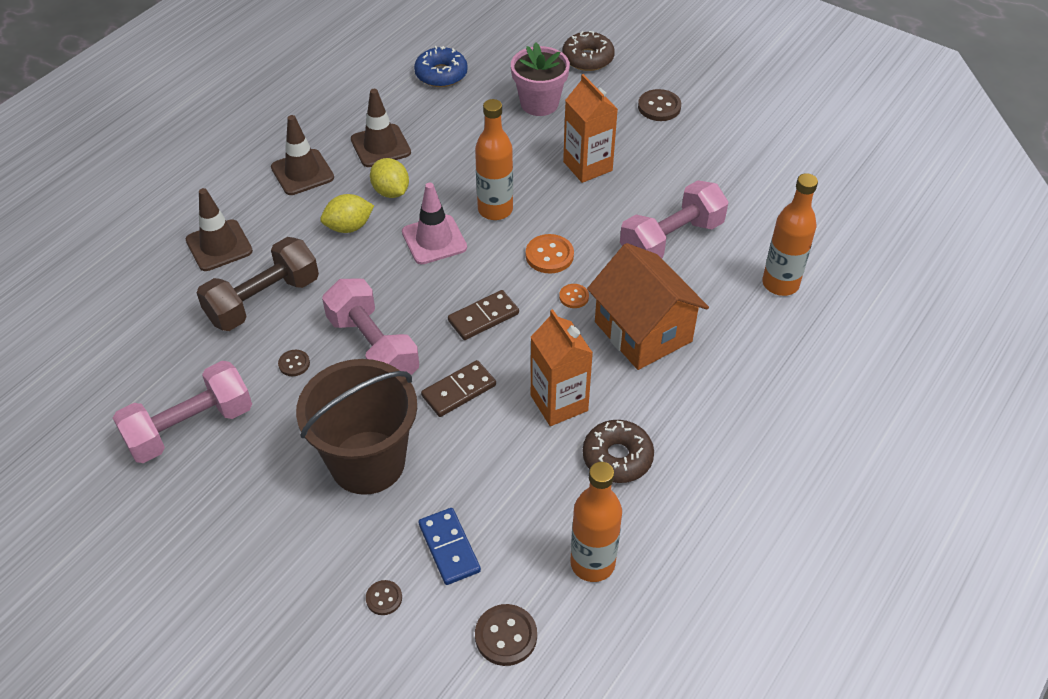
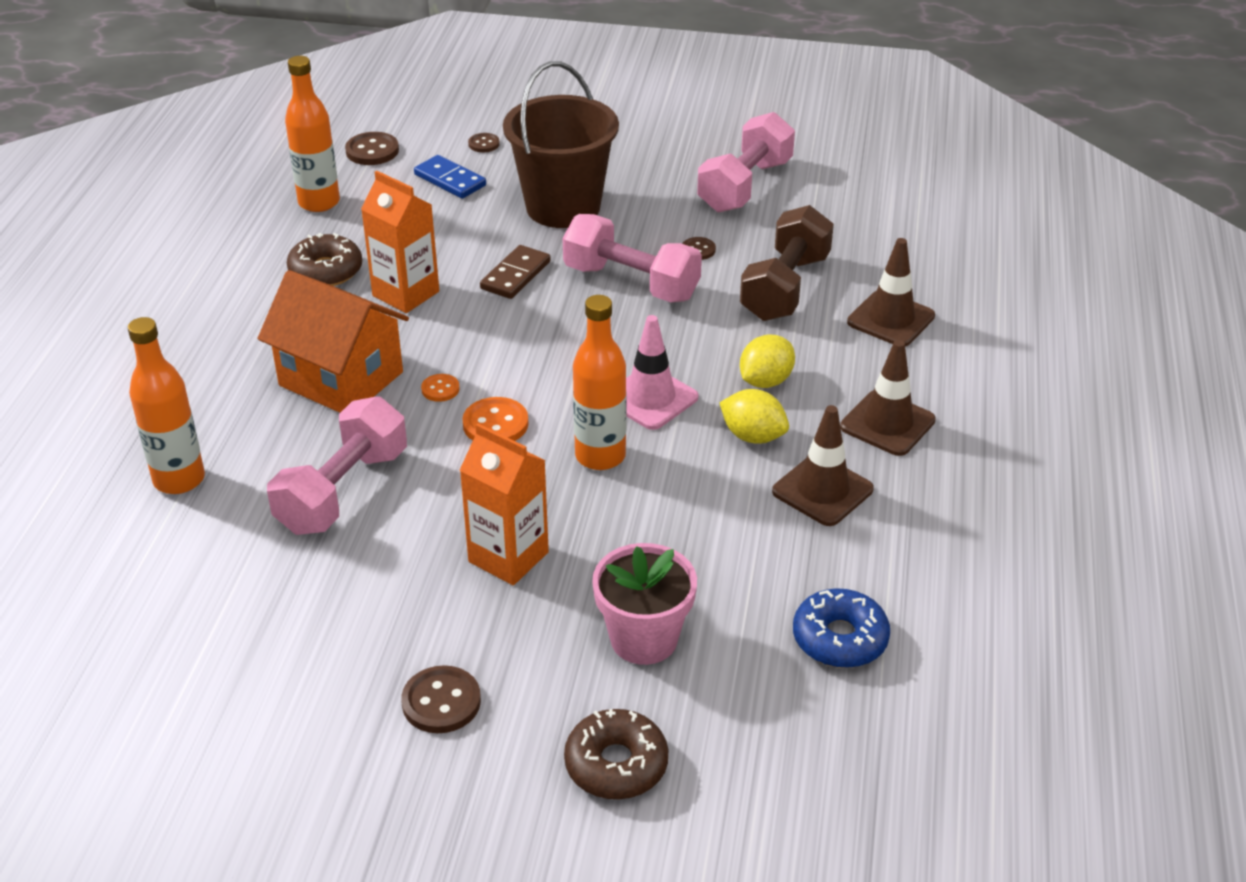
camera: 155 degrees right, 10 degrees down
(483, 317) = (533, 340): brown domino -> none

